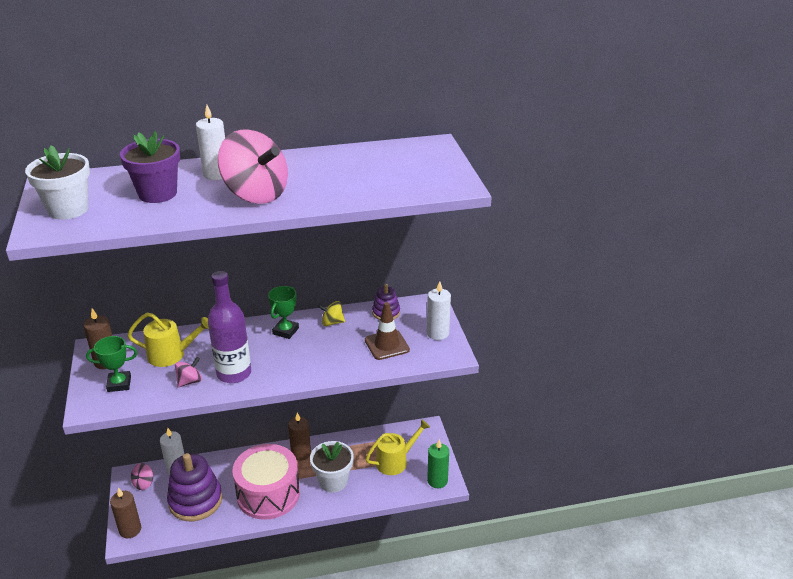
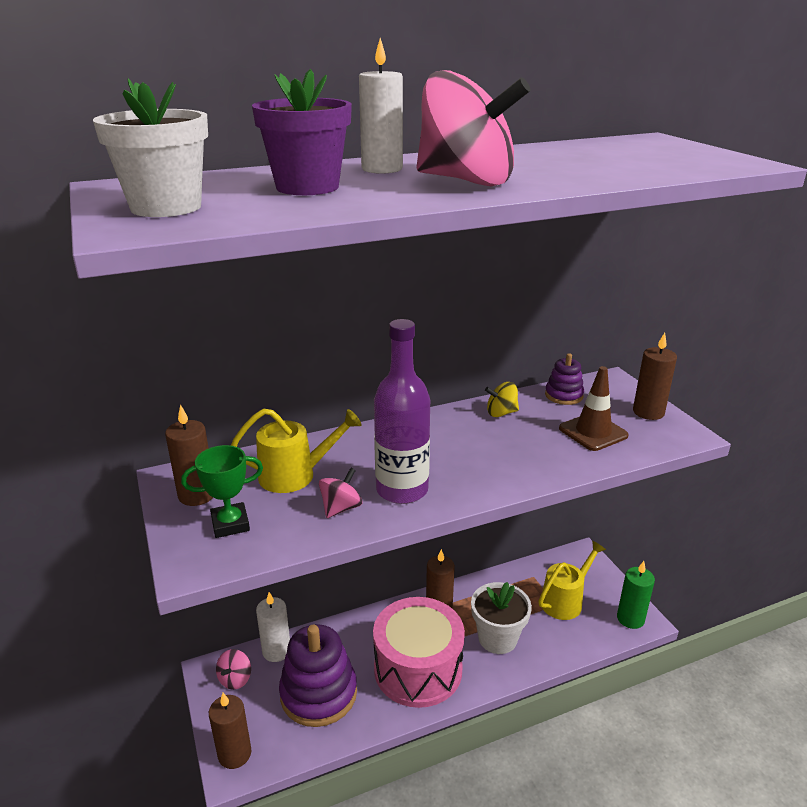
camera: 10 degrees left, 5 degrees down
(285, 331) = (444, 429): green trophy -> none
(437, 333) = (648, 412): white candle -> brown candle

